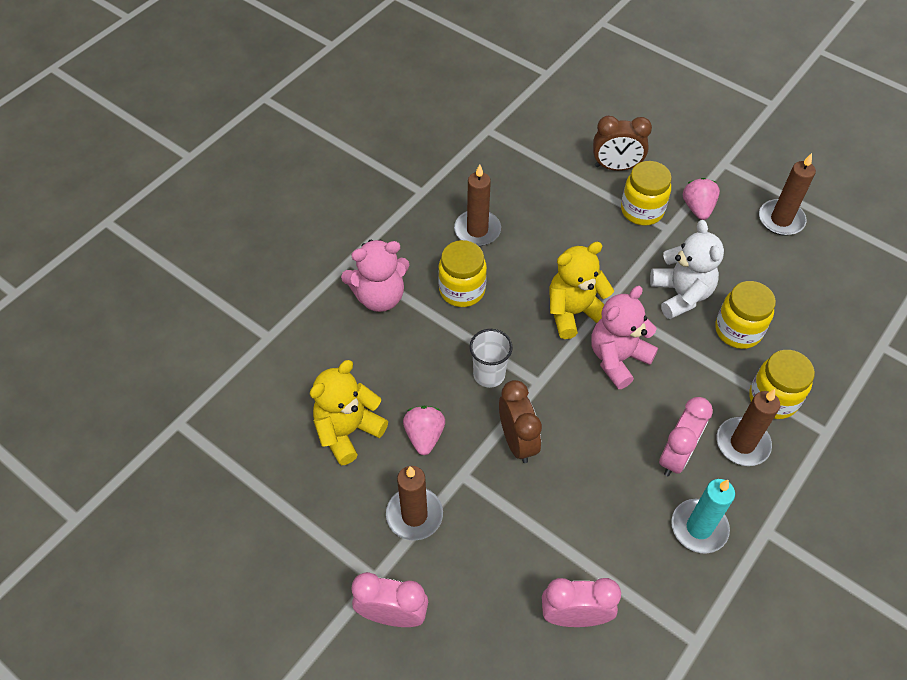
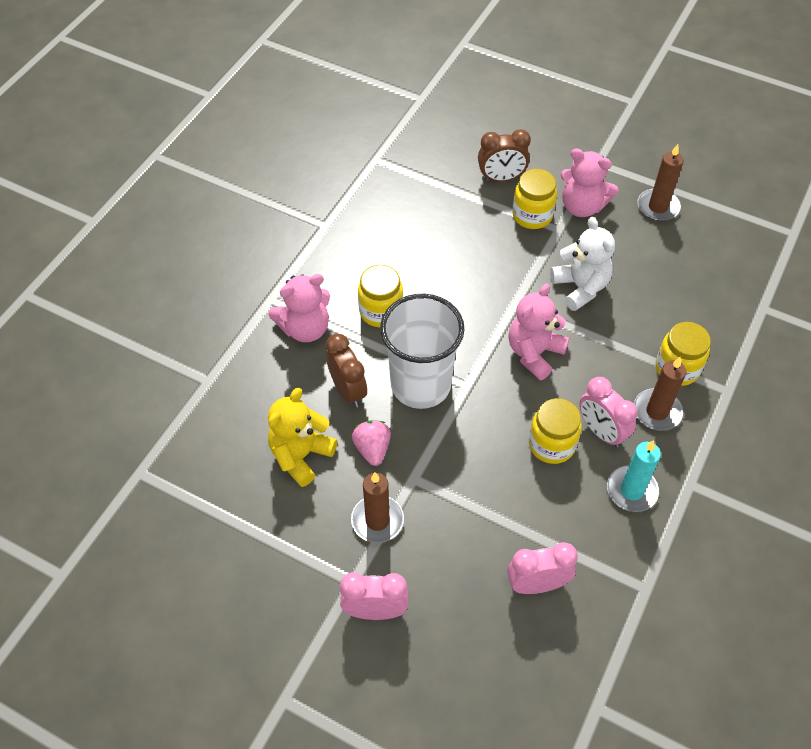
camera: 10 degrees left, 0 degrees up
(477, 230) = (384, 254): brown candle -> none
(489, 374) = (420, 385): white cup -> white cup, size x2.03
(517, 441) = (457, 440): brown clock -> brown clock (348, 390)
(574, 312) = (487, 317): yellow teddy bear -> none
(676, 456) = (601, 431): pink clock -> pink clock turned 120 degrees clockwise
(697, 208) = (582, 206): pink strawberry -> pink teddy bear
(738, 330) = (636, 312): yellow jar -> yellow jar (551, 444)

